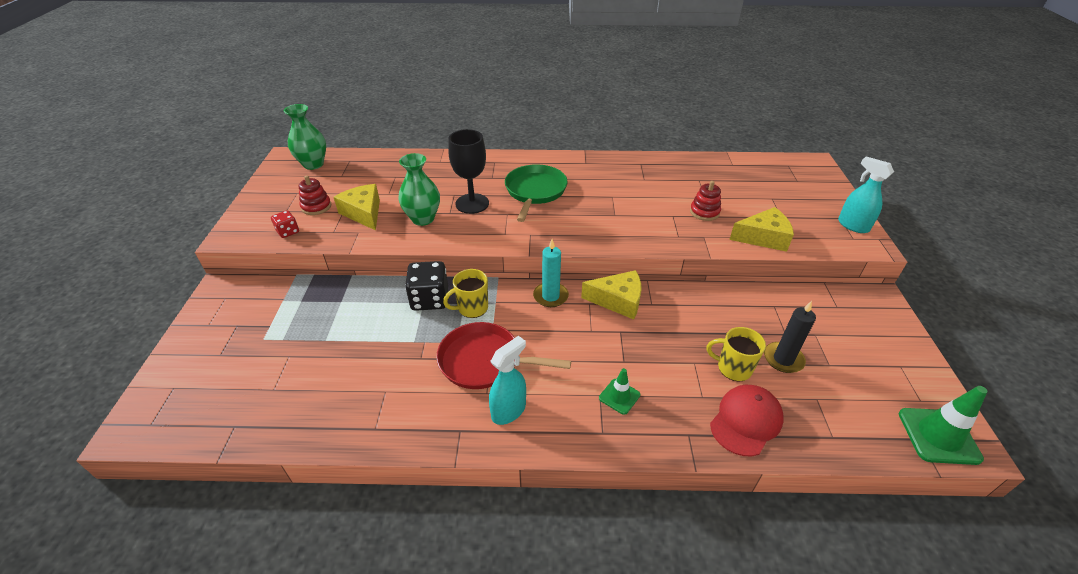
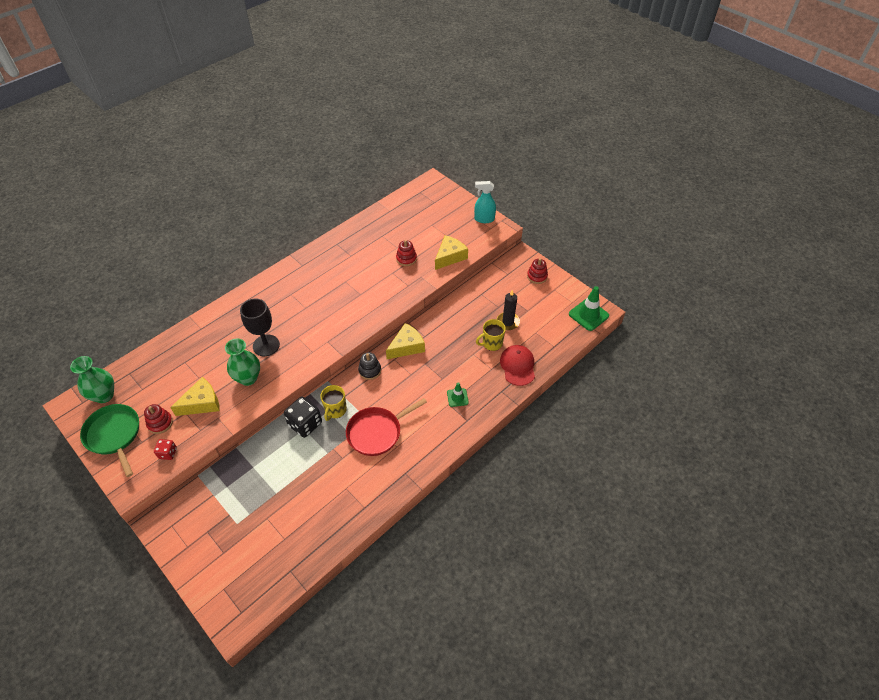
camera: 45 degrees left, 10 degrees up
(363, 213) = (202, 403): yellow cheese -> yellow cheese turned 135 degrees clockwise
(509, 410) = (416, 445): turquoise spray bottle -> none
(535, 191) = (295, 309): green pan -> green pan (114, 435)
(550, 296) = (370, 370): turquoise candle -> black stacking toy
(883, 334) = (537, 276): none -> red stacking toy

